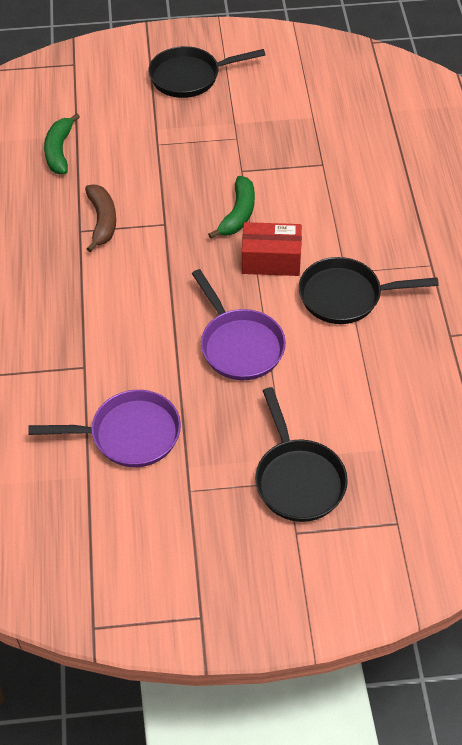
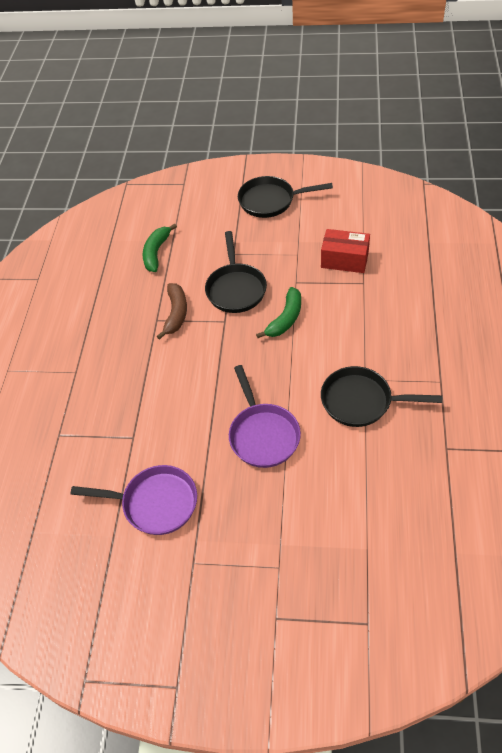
camera: 15 degrees right, 0 degrees up
(271, 260) = (304, 362): red box -> red box (344, 260)
(298, 479) = (287, 566): black pan -> black pan (236, 289)

